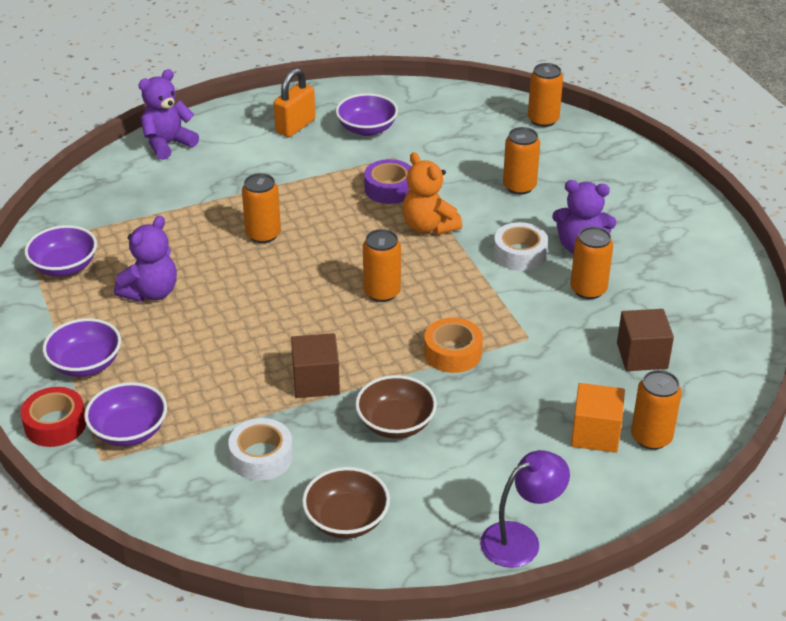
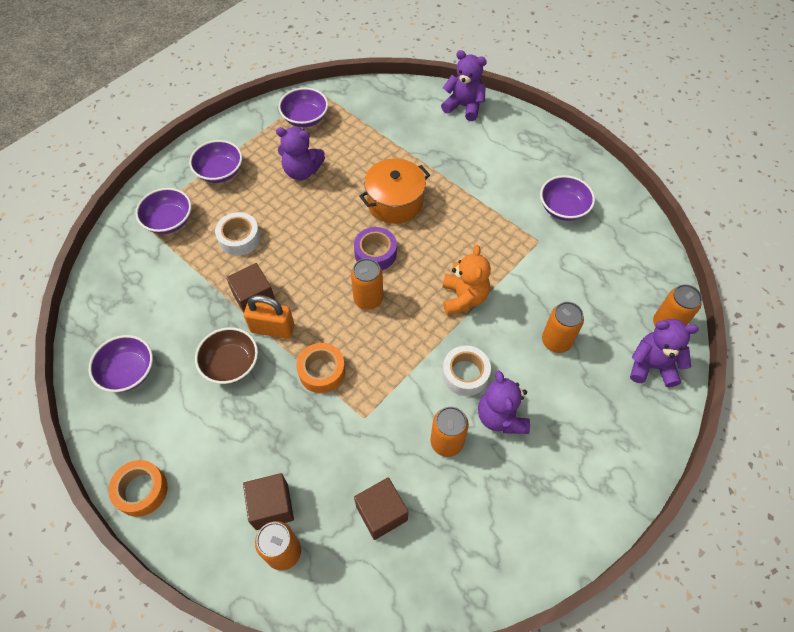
camera: 65 degrees right, 20 degrees up
(55, 424) = (162, 184): red tape -> none
(261, 457) = (170, 299): white tape -> white tape (239, 238)
(263, 234) = (395, 202): orange can -> orange pot
(295, 126) = (535, 164): orange padlock -> orange padlock (272, 328)
(346, 520) = (128, 372): brown bowl -> purple bowl
(389, 189) = (495, 253): purple tape -> purple tape (375, 253)
(429, 226) = (463, 298): orange teddy bear -> orange teddy bear turned 150 degrees clockwise
(521, 539) = (141, 490): purple lamp -> orange tape
(580, 143) = (652, 366): none -> purple teddy bear
(595, 433) = (272, 506): orange cube -> brown cube

